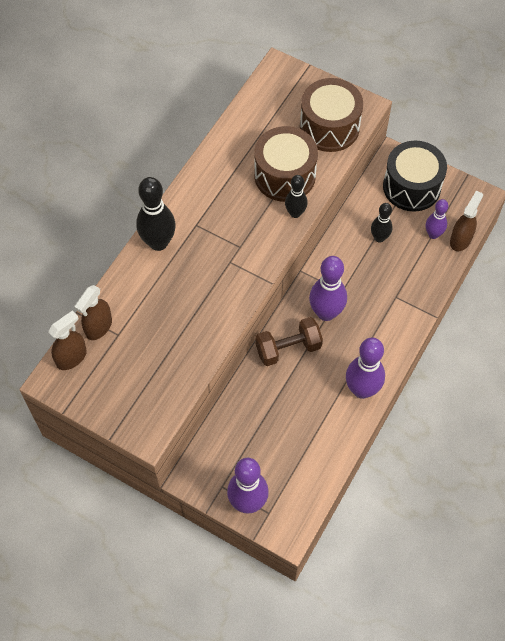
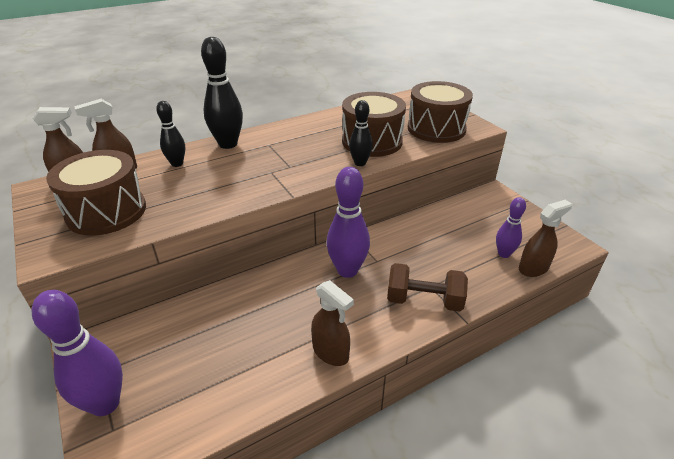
camera: 30 degrees right, 25 degrees down
(141, 374) = (106, 211): none -> brown drum
(288, 348) = (286, 282): brown dumbbell -> brown dumbbell (424, 300)
(362, 390) = (331, 352): purple bowling pin -> brown spray bottle
(379, 238) = (444, 237): black bowling pin -> black bowling pin (177, 164)
(411, 187) = (501, 215): black drum -> none

